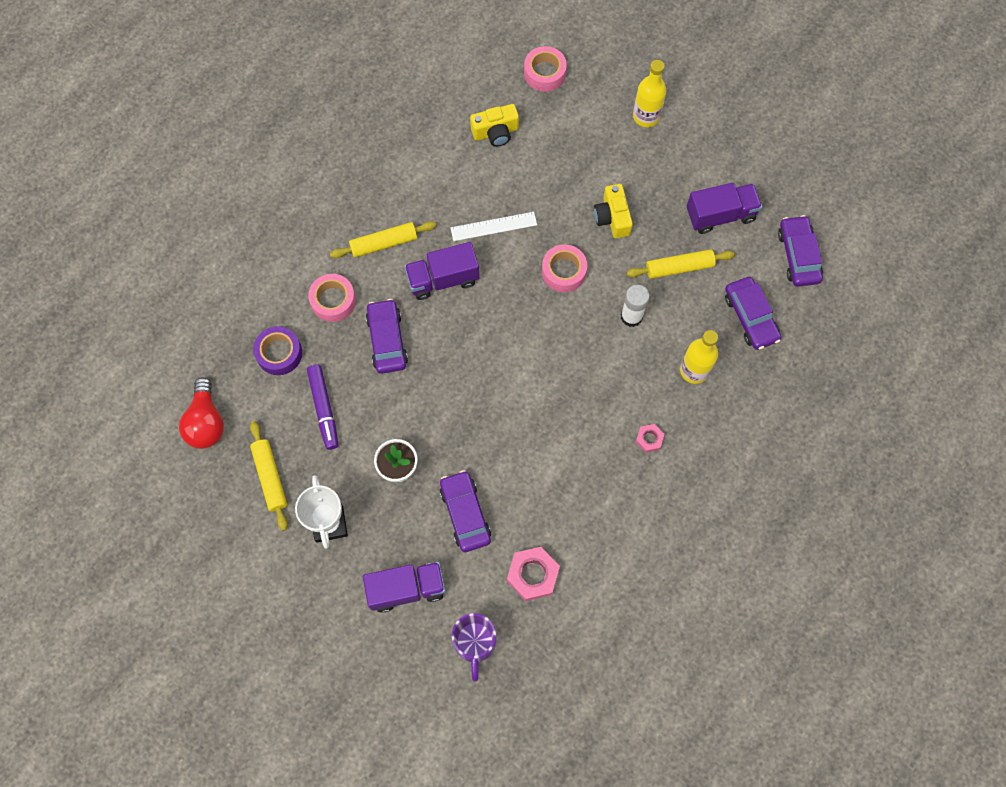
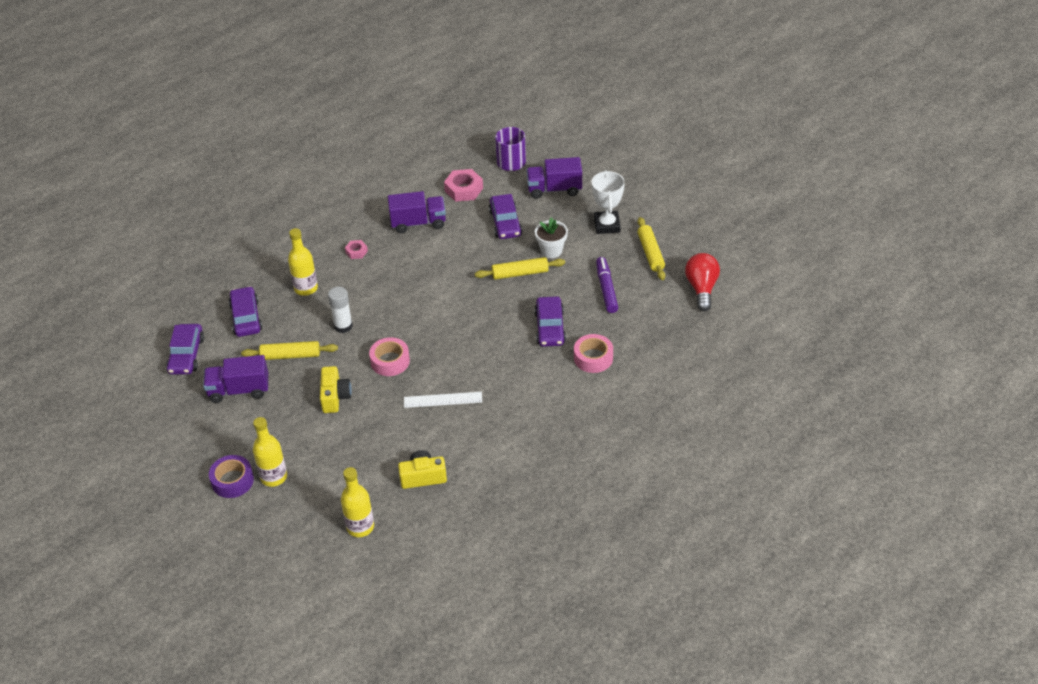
camera: 170 degrees left, 25 degrees down
(279, 353) = (641, 326): purple tape -> purple tape (232, 481)
(384, 243) = (544, 396): yellow rolling pin -> yellow rolling pin (520, 273)
(443, 279) = (496, 365): purple truck -> purple truck (418, 223)
(544, 73) = (360, 527): pink tape -> yellow bottle

